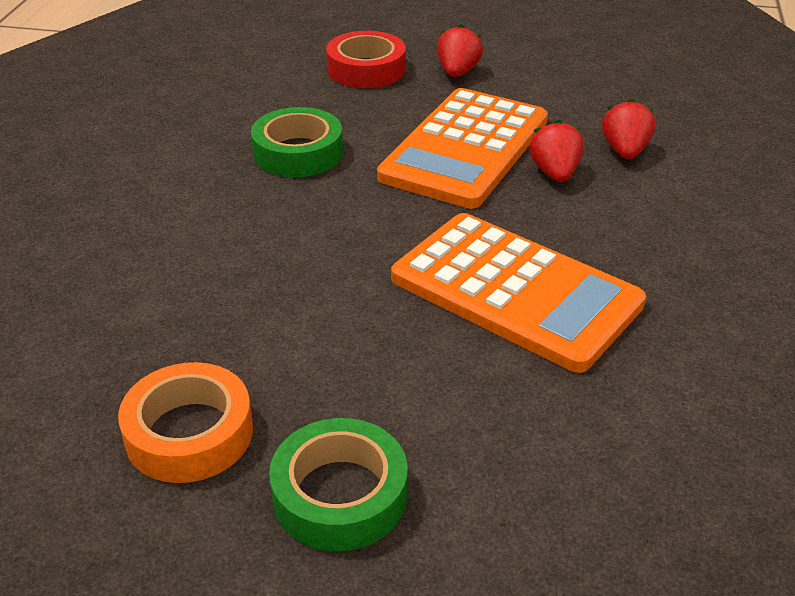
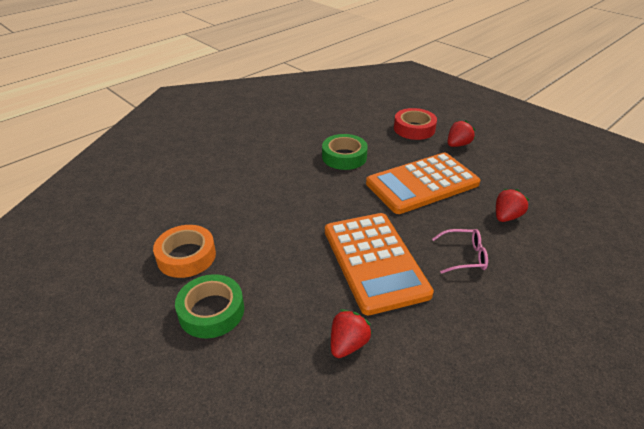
camera: 35 degrees right, 0 degrees up
(555, 173) = (455, 213): red strawberry -> red strawberry (348, 344)
(627, 228) = (464, 256): none -> pink glasses

